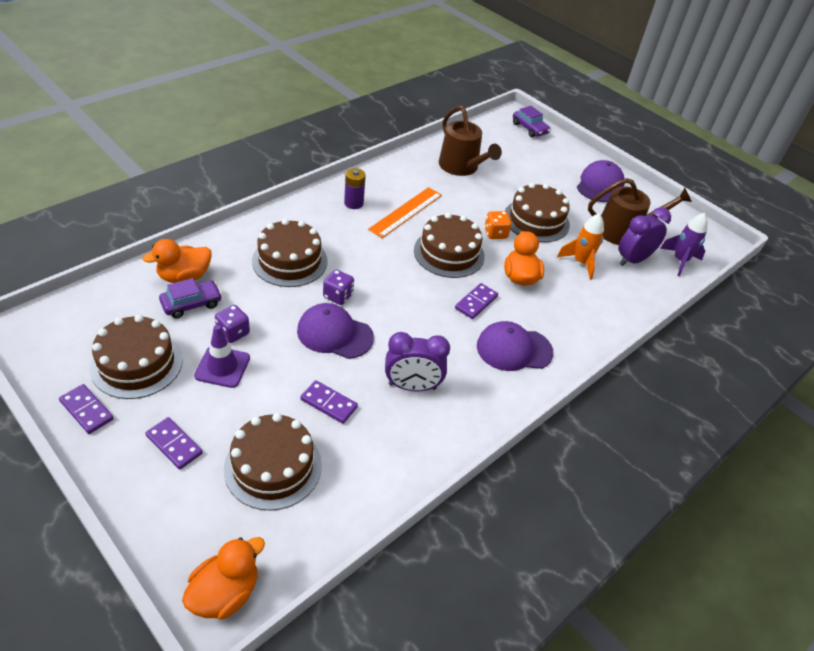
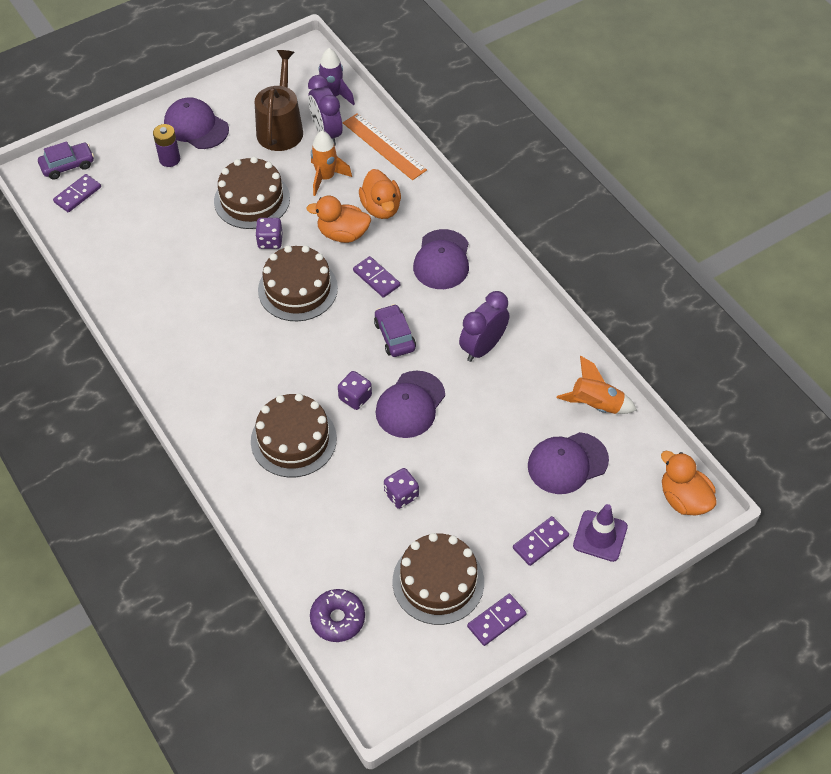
camera: 75 degrees left, 10 degrees up
(108, 298) = (337, 619): none -> purple donut
(184, 277) = (309, 544): orange duck -> orange duck (381, 208)
(191, 304) = (354, 535): purple car -> purple car (394, 336)
(222, 367) = (448, 504): purple traffic cone -> purple traffic cone (600, 536)
(273, 466) = (567, 463): brown cake -> purple cap
(329, 403) = (499, 416): purple domino -> purple domino (77, 195)
(353, 203) = (196, 369): purple battery -> purple battery (169, 159)
(353, 493) = (595, 405): none -> orange rocket
(406, 212) = (220, 319): orange ruler -> orange ruler (384, 146)
(412, 386) = (482, 347): purple clock -> purple clock turned 150 degrees counterclockwise
(461, 167) = (139, 251): brown watering can -> none
(495, 233) = (270, 241): orange dice -> purple dice

